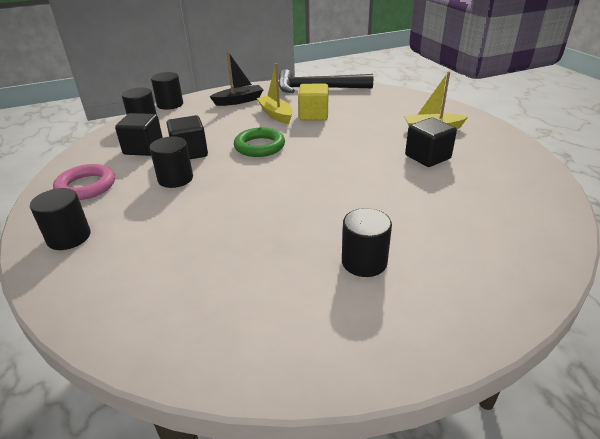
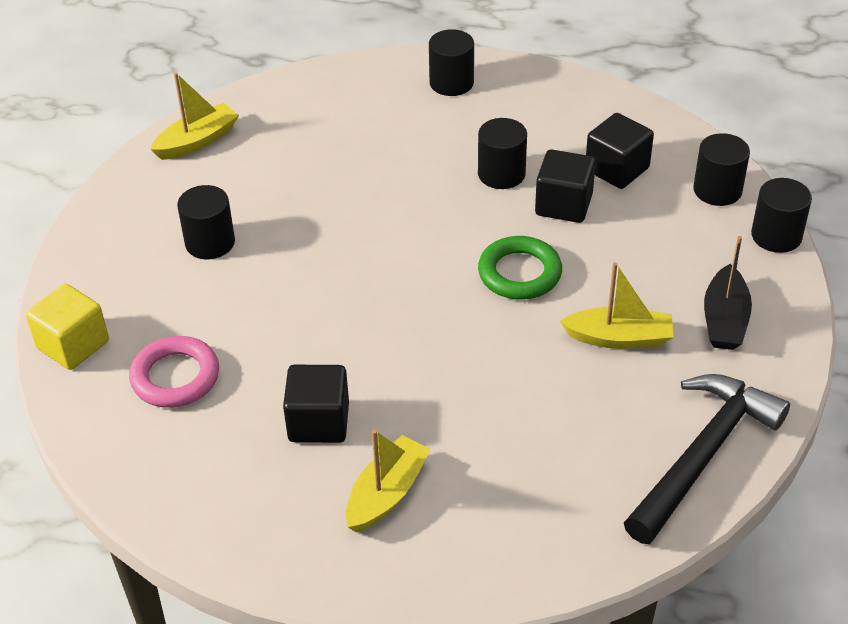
camera: 125 degrees right, 10 degrees up
(86, 186) = (550, 107): pink ring -> pink ring (175, 377)
(252, 351) = (197, 141): none -> yellow boat
(313, 115) = (576, 381): yellow cube -> yellow cube (73, 345)

